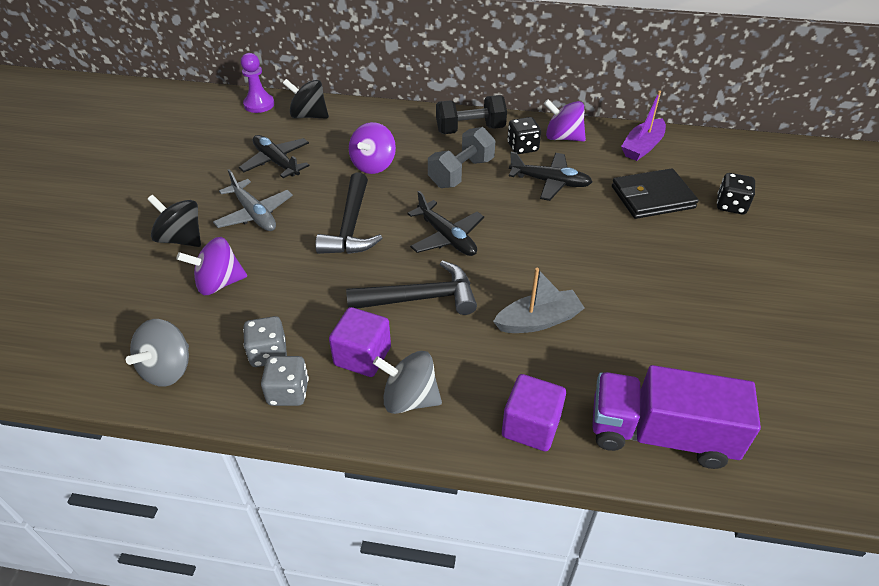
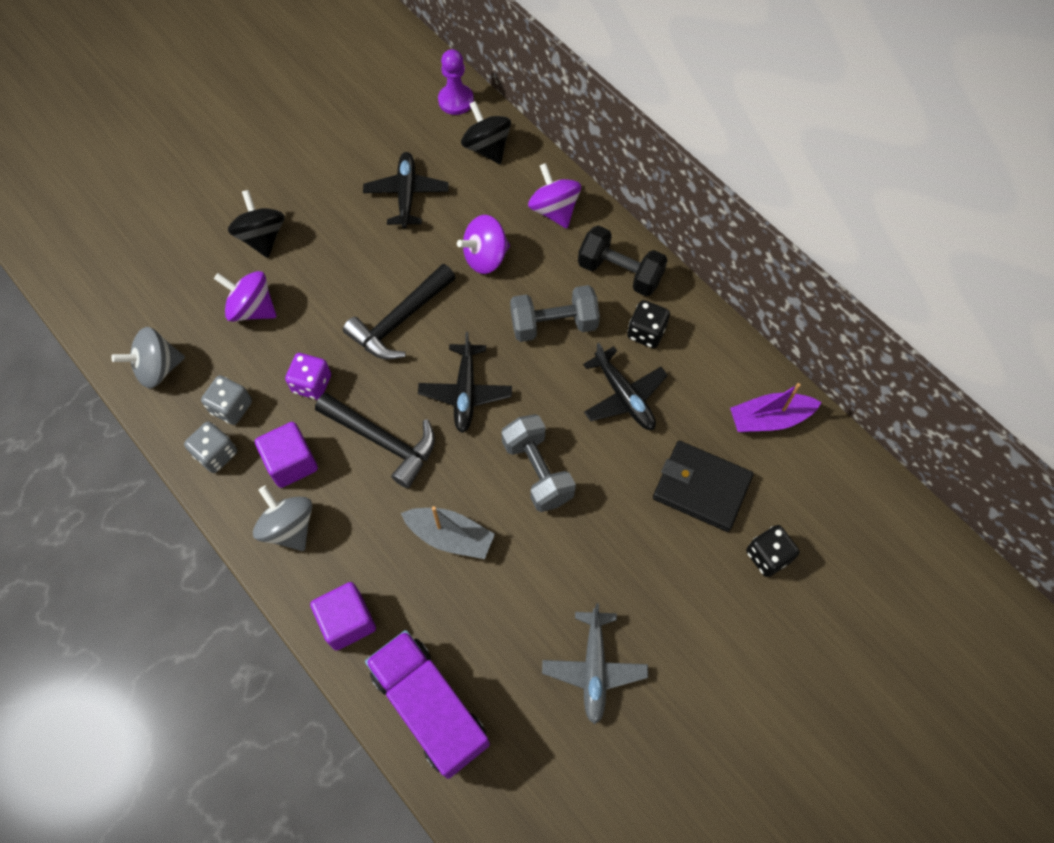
camera: 40 degrees right, 20 degrees up
(254, 214) = (337, 249): grey plane -> grey plane (594, 669)
(323, 299) = (312, 384): none -> purple dice
(548, 248) = (537, 471): none -> grey dumbbell
(562, 137) = (701, 348): purple spinning top -> purple spinning top (554, 210)

